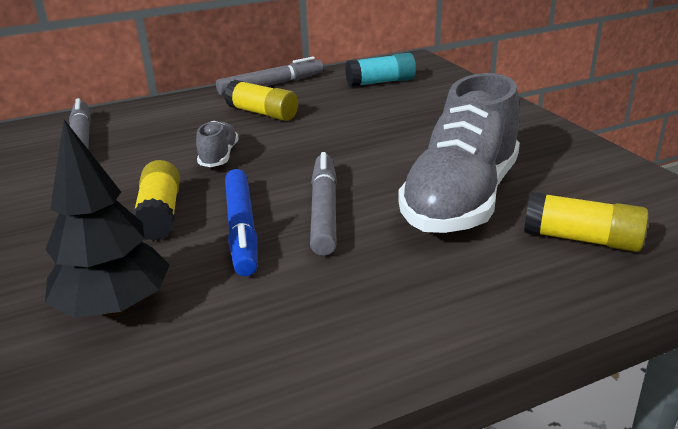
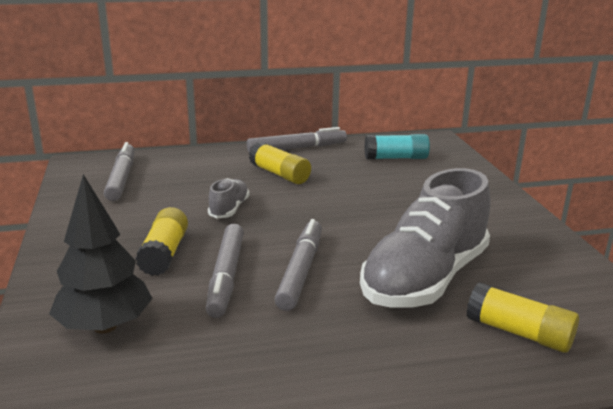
camera: 10 degrees right, 5 degrees down
(242, 229) = (226, 276): blue marker -> grey marker

